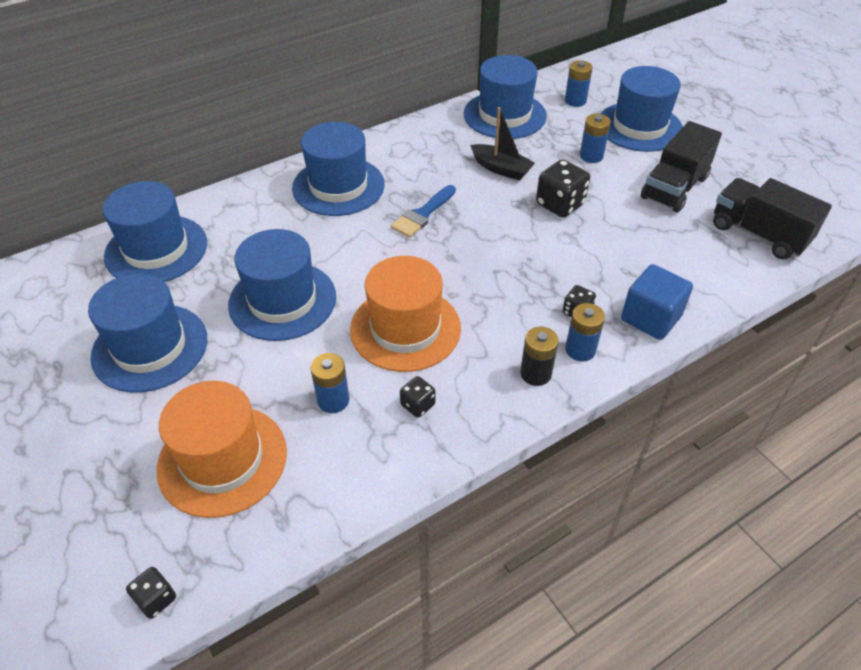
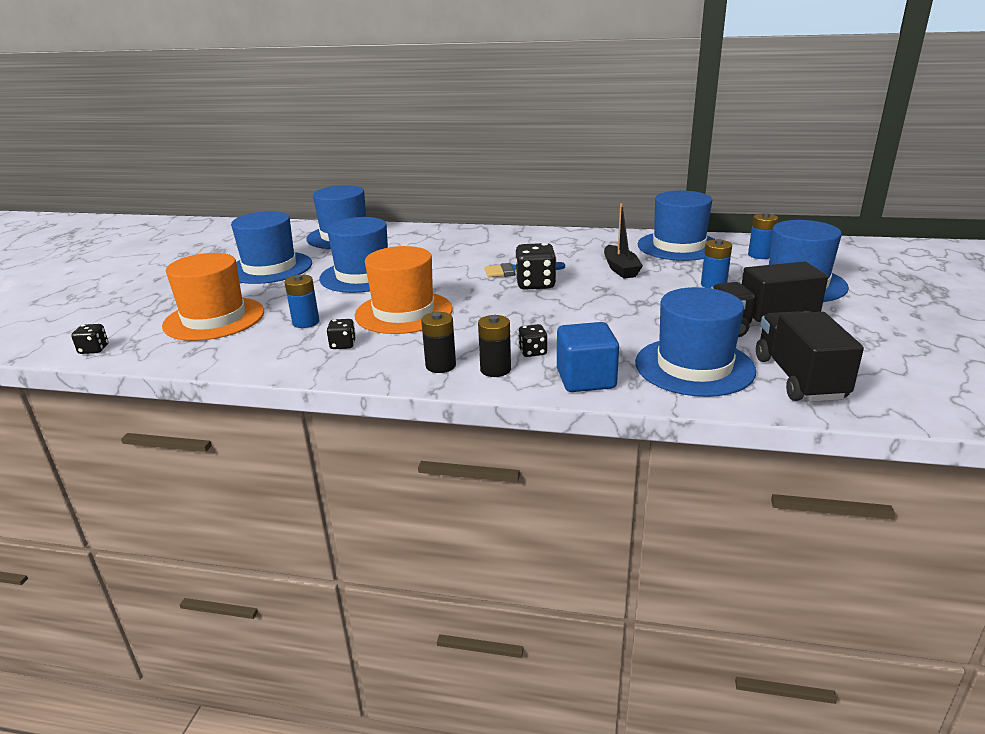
camera: 45 degrees right, 20 degrees down
(338, 186) = (490, 243): blue hat -> blue hat (694, 366)
(560, 204) = (632, 299): black dice -> black dice (535, 284)
(580, 350) = (495, 369): blue battery -> black battery

